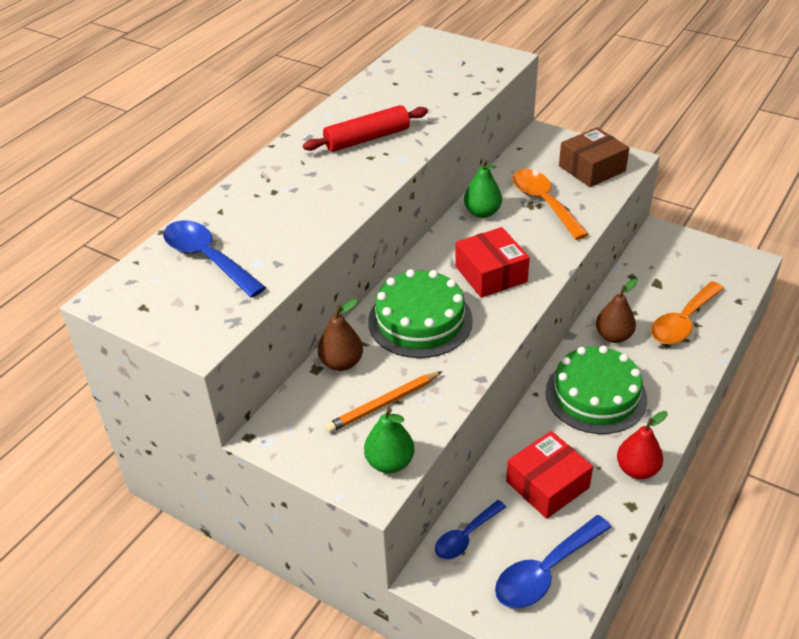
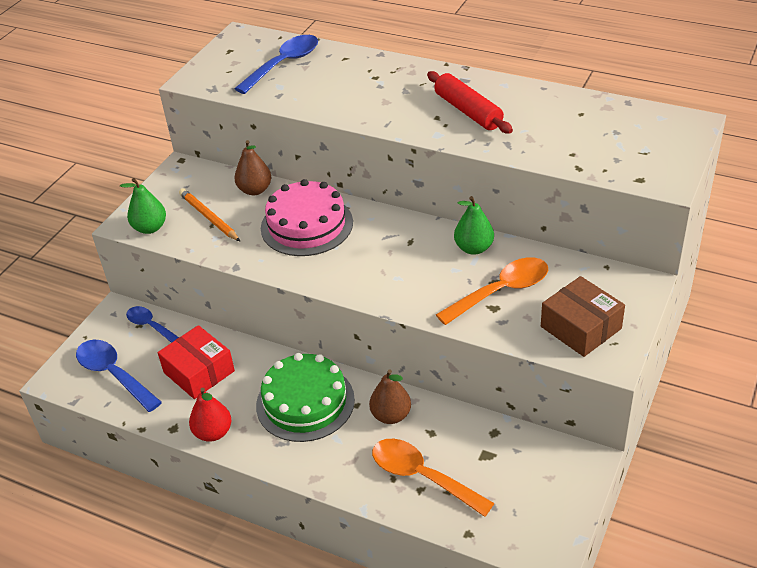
camera: 85 degrees right, 0 degrees up
(420, 320) = (307, 225): green cake -> pink cake
(491, 274) = (375, 262): red box -> none

